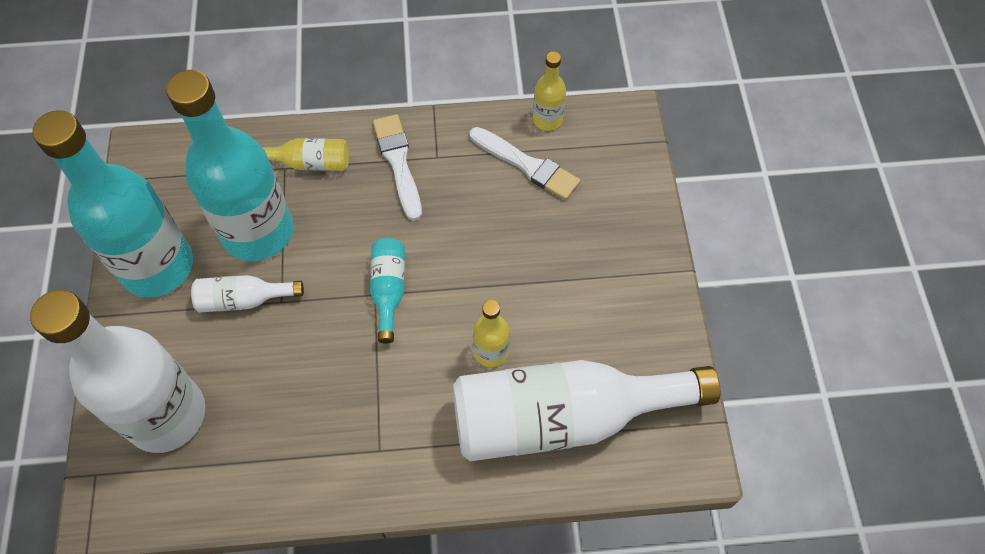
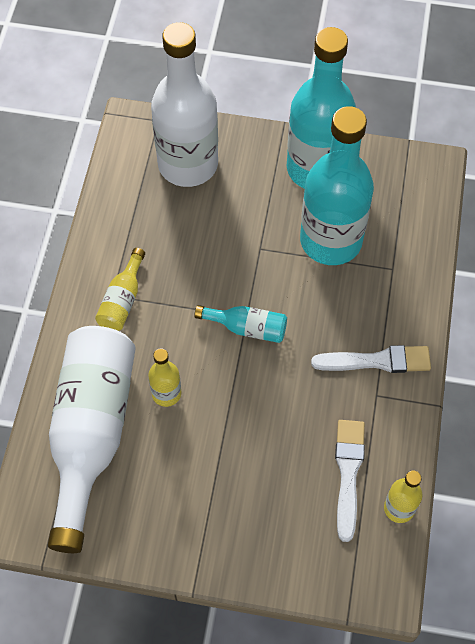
camera: 105 degrees right, 0 degrees up
(244, 300) = (269, 223): white bottle -> none
(309, 163) = (393, 288): yellow bottle -> yellow bottle (122, 300)
(527, 165) = (348, 473): white brush -> white brush turned 135 degrees clockwise

